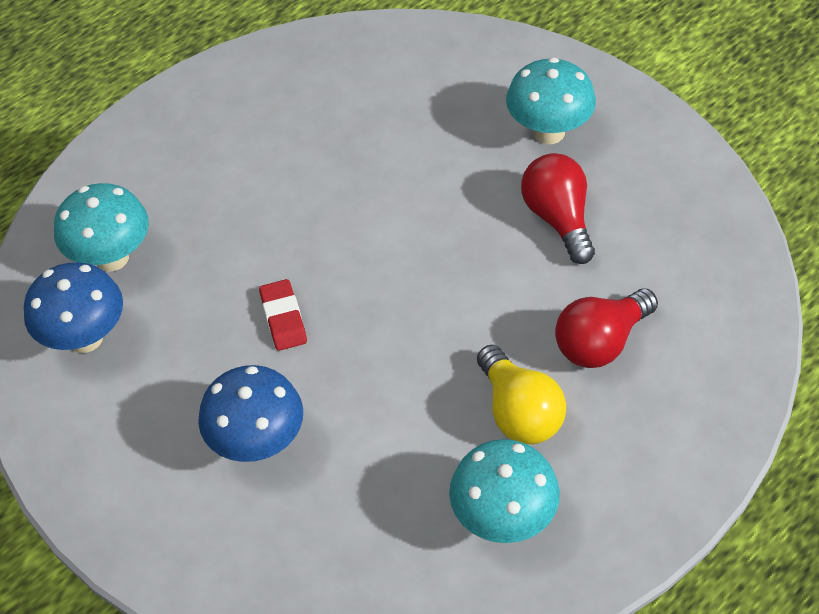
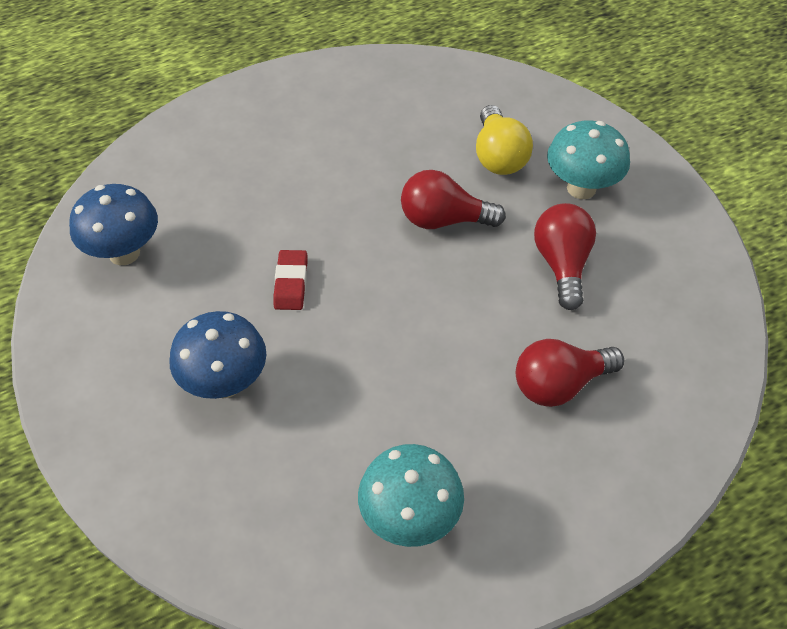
camera: 15 degrees right, 0 degrees up
(112, 258) = (174, 194): turquoise mushroom -> none
(418, 205) = (443, 220): none -> red light bulb
(519, 412) = (462, 425): yellow light bulb -> yellow light bulb (498, 156)

